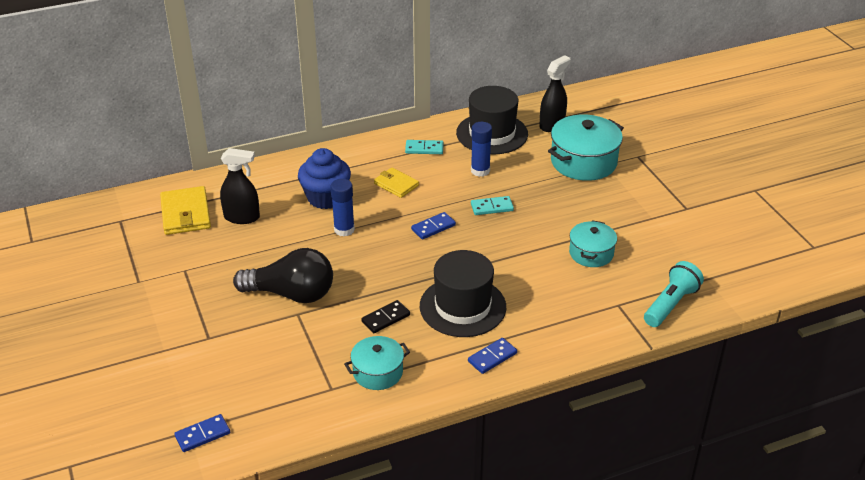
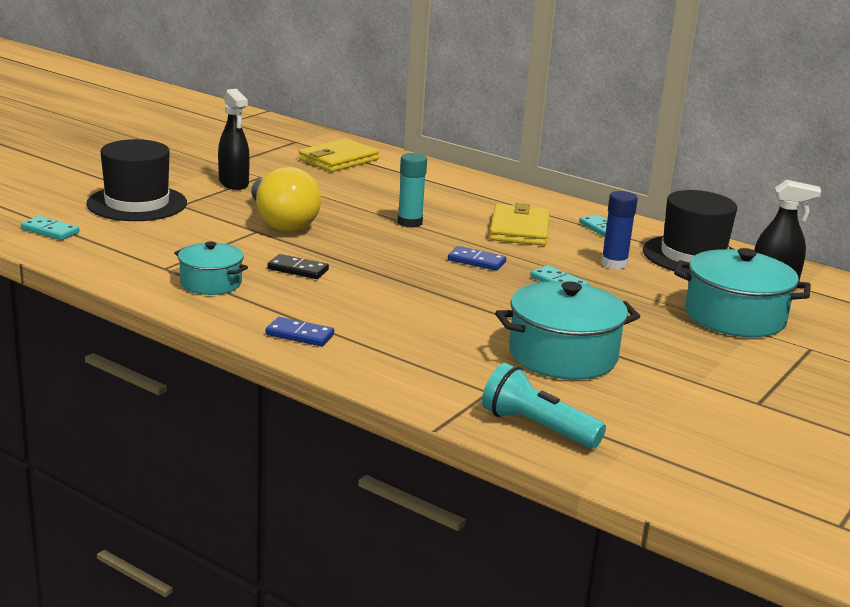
camera: 55 degrees right, 15 degrees down
(202, 435) = (50, 231): blue domino -> turquoise domino
(242, 217) = (365, 180): black spray bottle -> black spray bottle (234, 183)
(291, 294) = (282, 222): black light bulb -> yellow light bulb
(326, 198) = (447, 205): blue cupcake -> none
(344, 230) = (409, 223): blue glue stick -> turquoise glue stick
(396, 184) = (519, 229): yellow wallet -> yellow wallet, size x1.58
(462, 306) = (365, 302): black hat -> black hat (137, 203)
(591, 253) = (563, 355): turquoise pot -> turquoise pot, size x1.65
(670, 304) = (537, 427): turquoise flashlight -> turquoise flashlight turned 150 degrees counterclockwise

